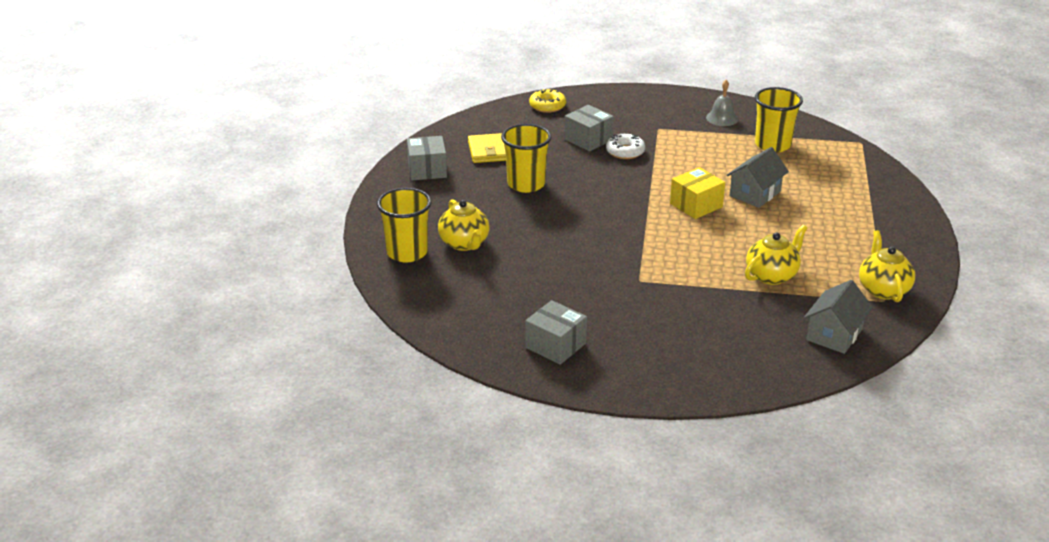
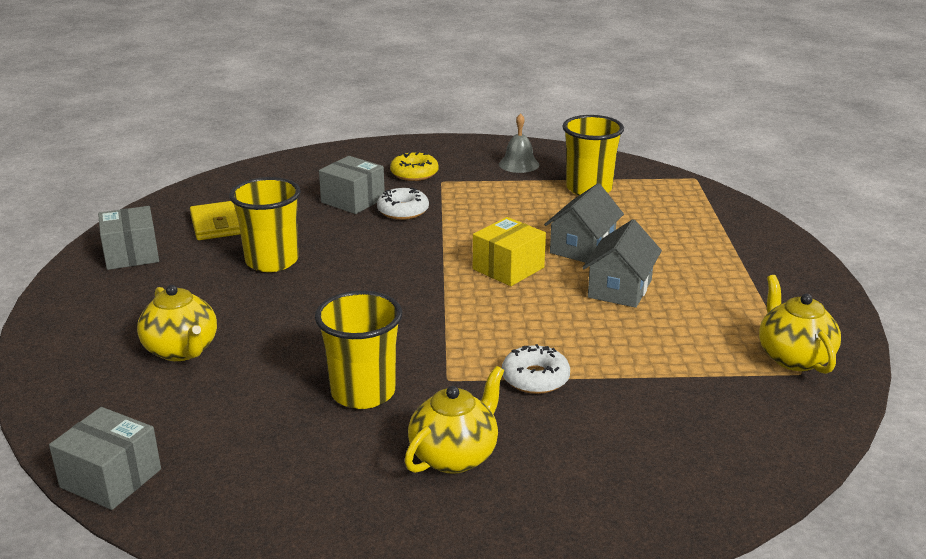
camera: 10 degrees left, 5 degrees down
(407, 252) = (91, 372): yellow cup -> yellow cup (363, 392)
(547, 106) = (296, 166): yellow donut -> yellow donut (414, 173)
(555, 345) = (329, 499): grey box -> grey box (110, 478)
(698, 285) = (535, 378): none -> white donut
(772, 275) = (635, 353): yellow teapot -> yellow teapot (455, 456)
(834, 334) = (751, 432): grey house -> grey house (620, 289)

